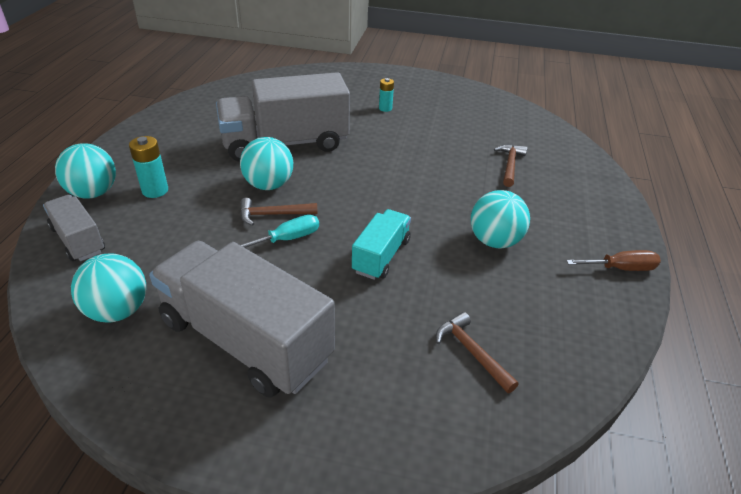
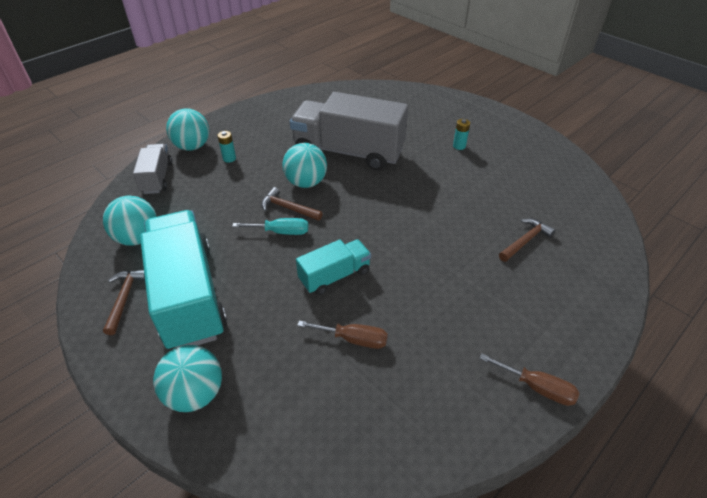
camera: 35 degrees right, 5 degrees up
(155, 190) = (229, 158): turquoise battery -> turquoise battery, size x0.66
(245, 340) = (189, 295): grey truck -> turquoise truck
(451, 301) = (353, 339): none -> brown screwdriver
(472, 352) = (329, 389): brown hammer -> brown hammer (124, 299)
(494, 241) = (440, 305): turquoise ball -> turquoise ball (195, 393)

